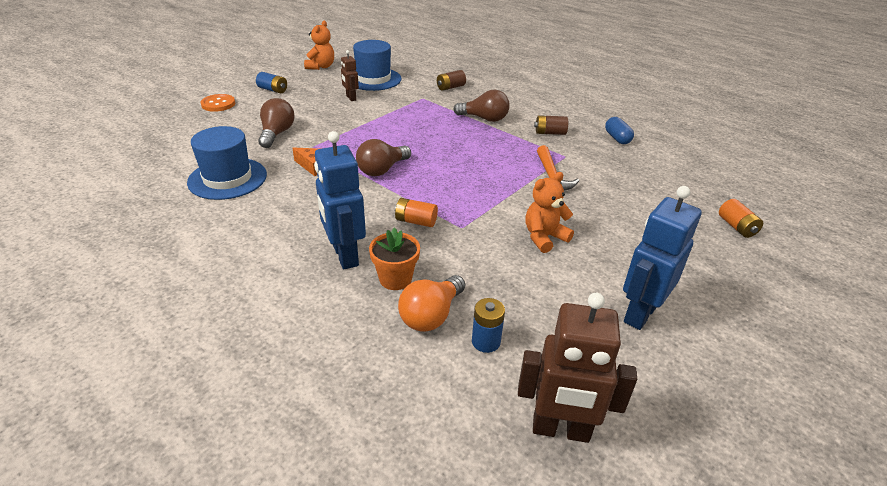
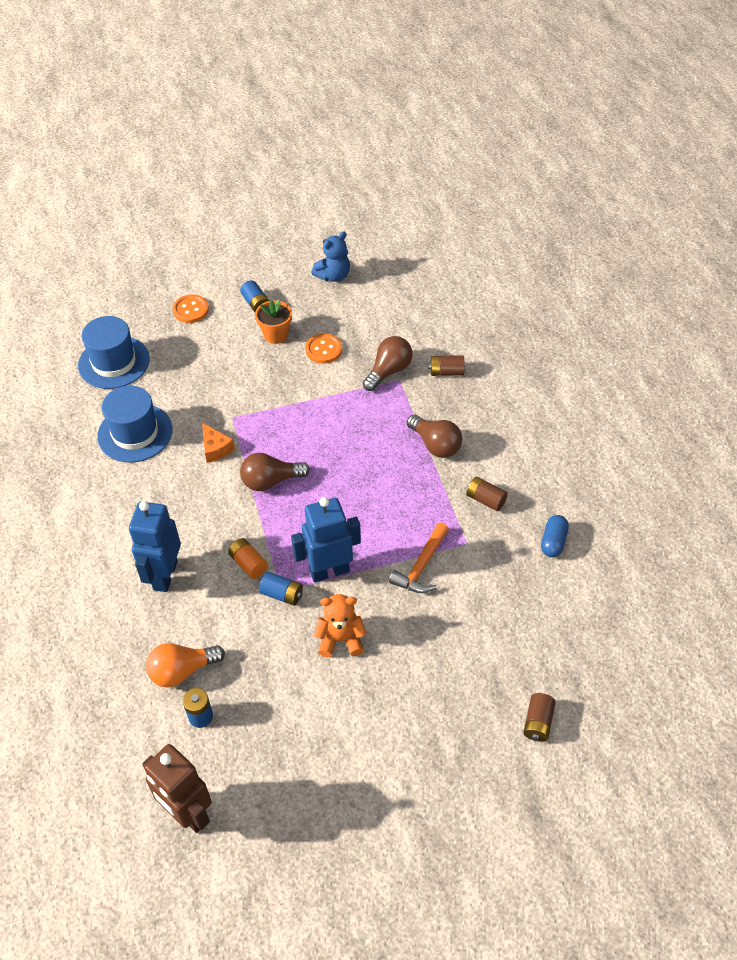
camera: 35 degrees right, 15 degrees up
(277, 134) = (214, 383): brown light bulb -> brown light bulb (388, 371)
(321, 67) = (333, 276): orange teddy bear -> blue teddy bear
(351, 98) = (323, 349): brown robot -> orange button
(373, 79) = (372, 322): blue hat -> blue hat (114, 362)
(395, 279) = (184, 620): orange flower pot -> orange flower pot (276, 335)
(465, 229) = (282, 594): none -> blue battery
(639, 313) = (340, 759): blue robot -> blue robot (329, 571)
(736, 227) = (538, 722): orange battery -> brown battery

